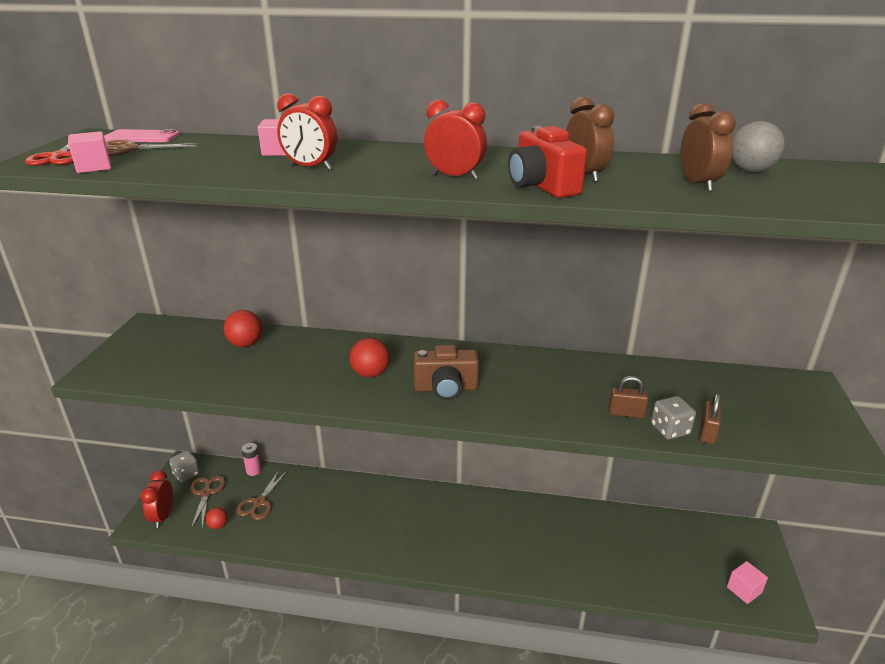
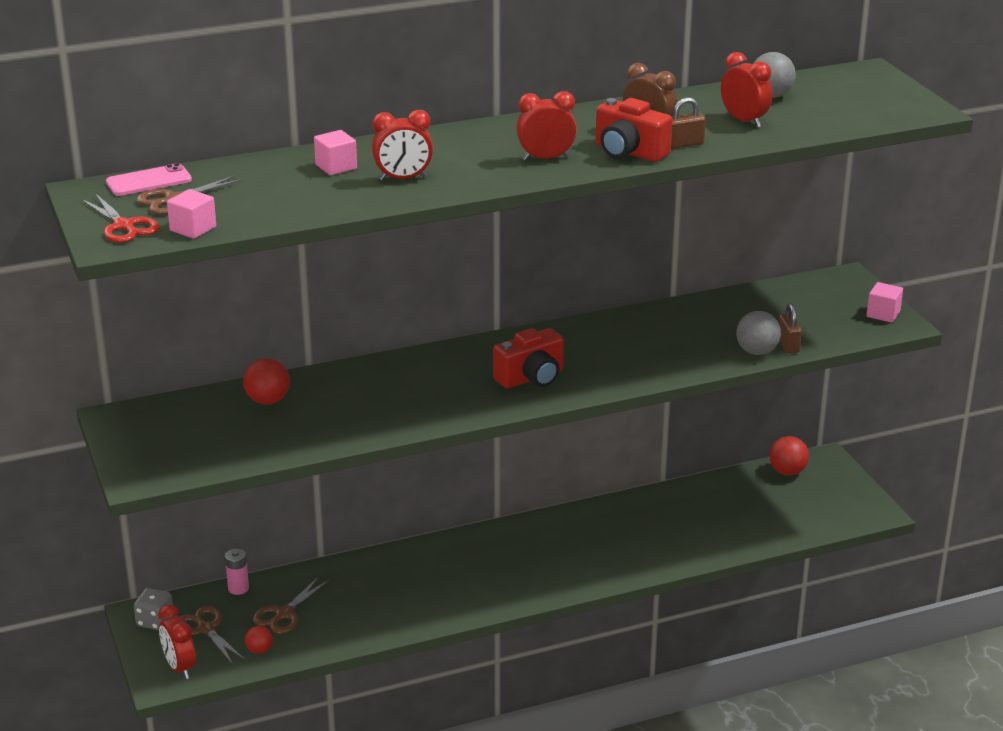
camera: 30 degrees left, 0 degrees up
(260, 503) = (284, 614): brown scissors -> brown scissors turned 45 degrees clockwise
(370, 374) = (442, 388): red ball -> red ball (787, 472)
(446, 388) = (531, 378): brown camera -> red camera
(626, 413) = (711, 349): brown padlock -> brown padlock (684, 144)
(670, 430) = (757, 352): grey dice -> grey ball
(698, 184) = (744, 121): brown clock -> red clock
(744, 590) = (838, 510): pink cube -> pink cube (883, 314)

